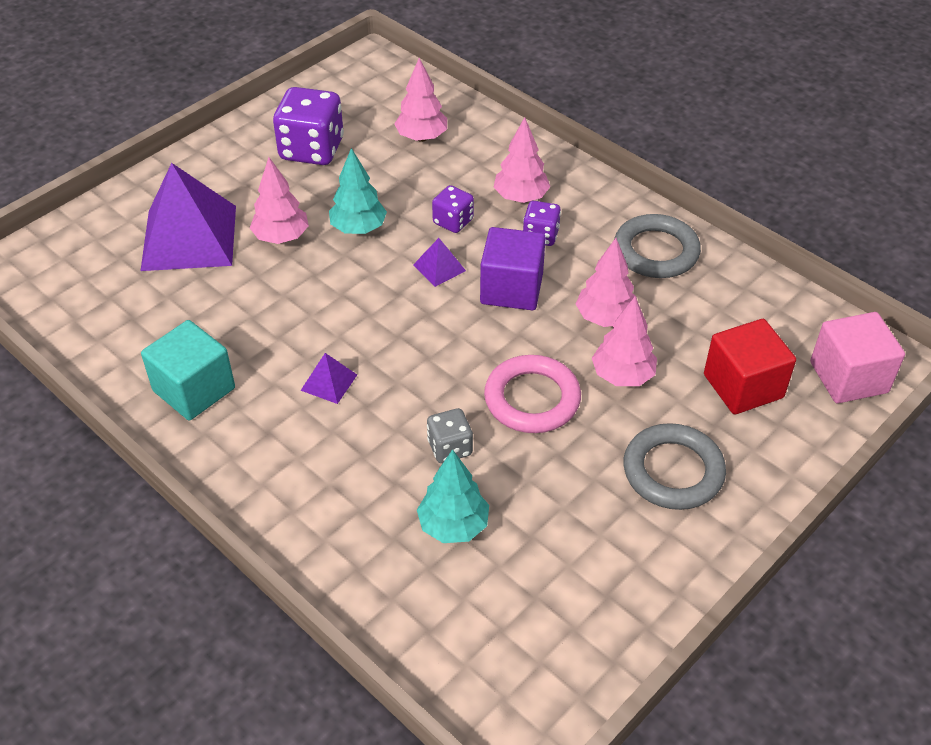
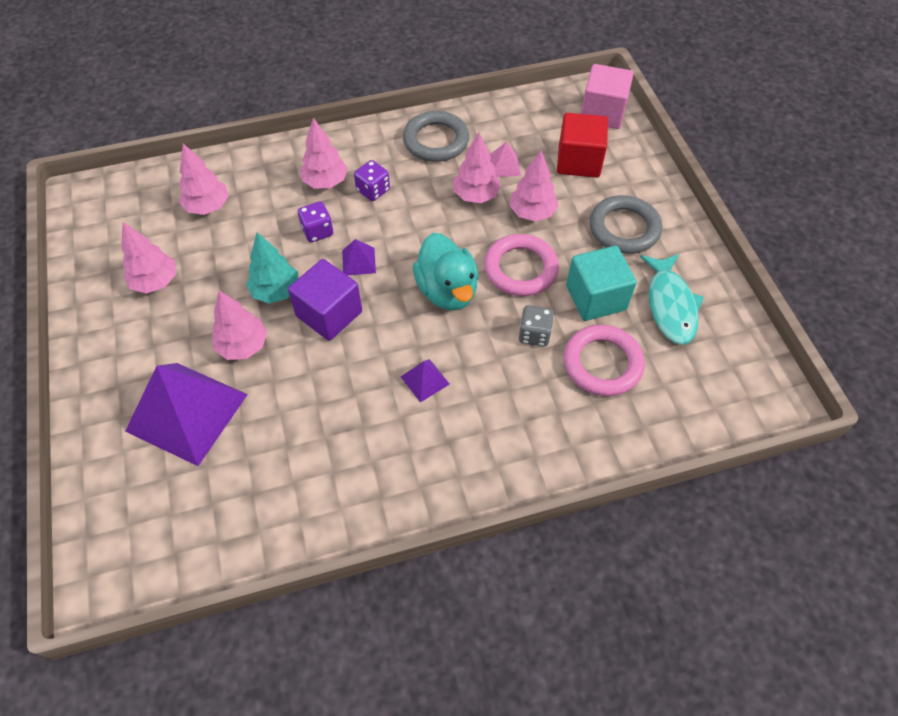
camera: 60 degrees left, 10 degrees up
(194, 389) = (369, 476): turquoise cube -> turquoise cube (596, 297)
(312, 149) = (155, 282): purple dice -> pink tree
(453, 526) = (602, 363): turquoise tree -> pink ring
(454, 351) = (447, 290): none -> turquoise duck
(511, 289) = (412, 231): purple cube -> purple cube (329, 314)
(588, 562) = (670, 305): none -> turquoise fish
(672, 322) = (504, 165): none -> pink pyramid

